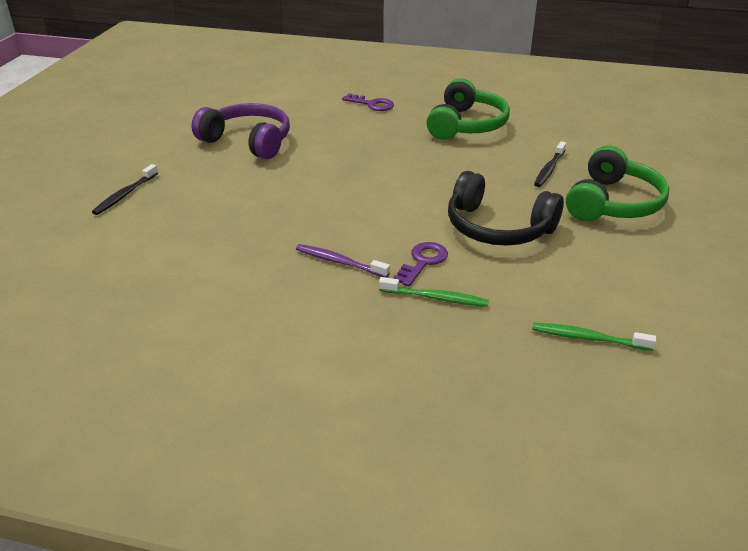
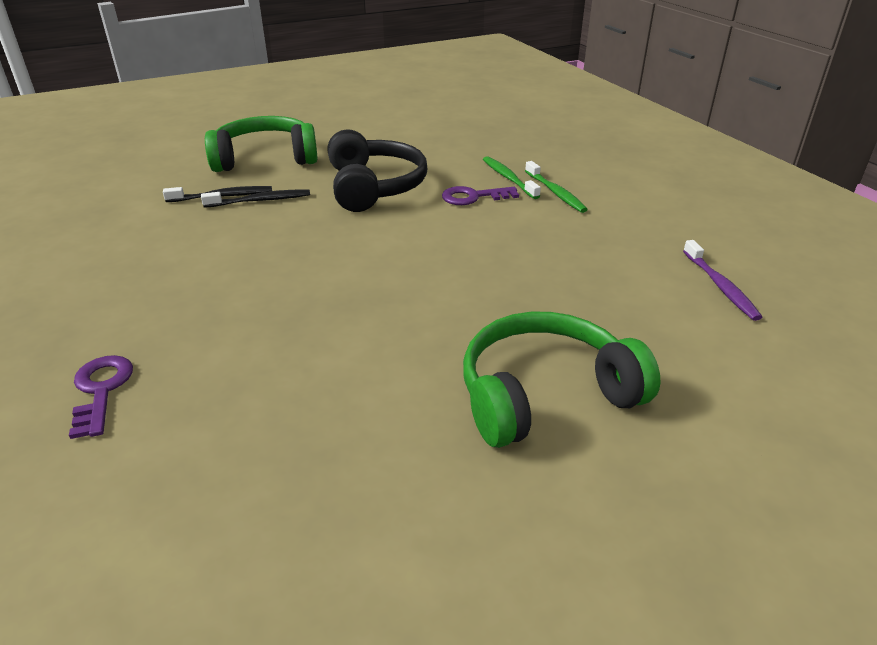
camera: 130 degrees left, 0 degrees up
(125, 194) = (688, 454): black toothbrush -> black toothbrush (260, 200)
(248, 141) = (385, 444): purple headphones -> none
(339, 262) = (534, 228): purple toothbrush -> purple toothbrush (720, 286)
(466, 125) = (132, 276): green headphones -> green headphones (545, 395)
(588, 338) = (466, 130): green toothbrush -> green toothbrush (555, 192)

